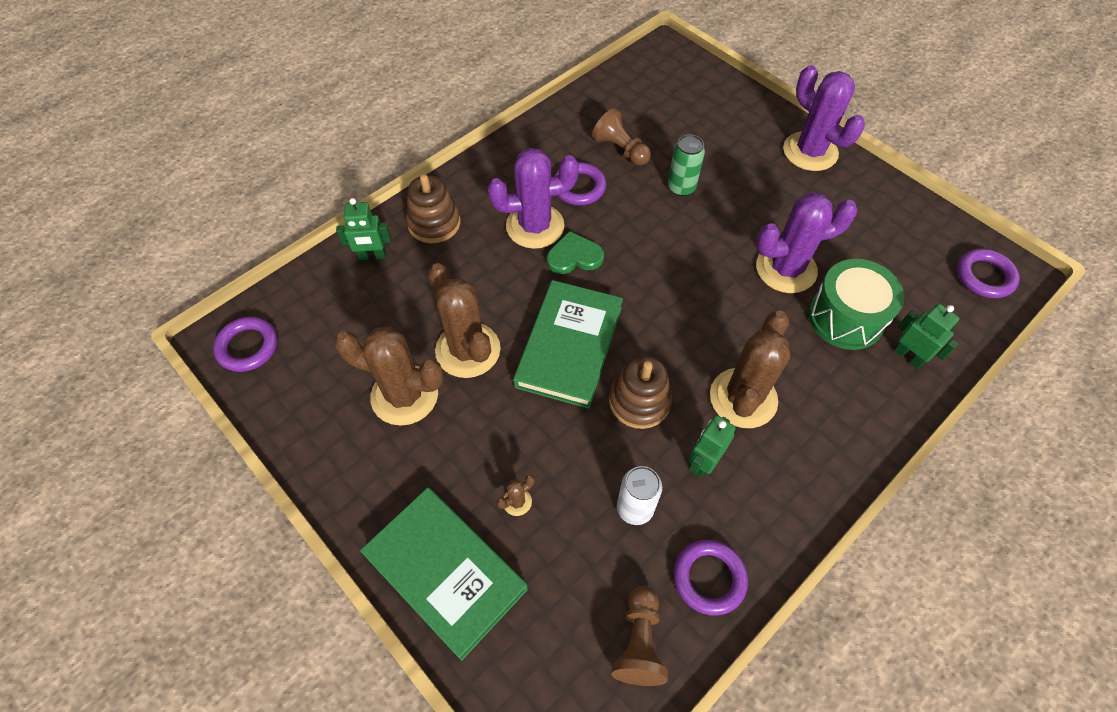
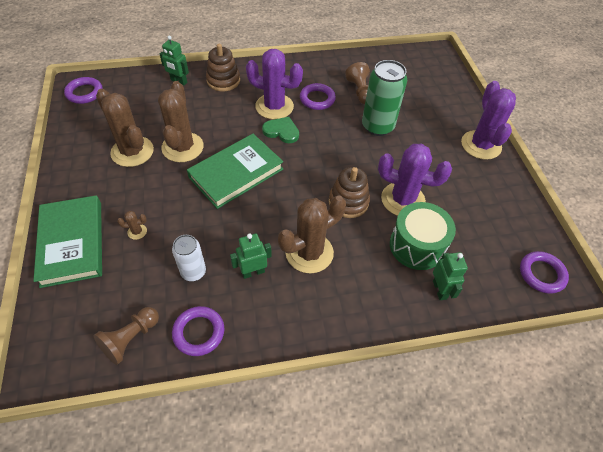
camera: 30 degrees right, 5 degrees down
(639, 401) = (248, 220): brown stacking toy -> brown stacking toy (348, 202)
(681, 187) = (377, 126): green can -> green can, size x1.67

